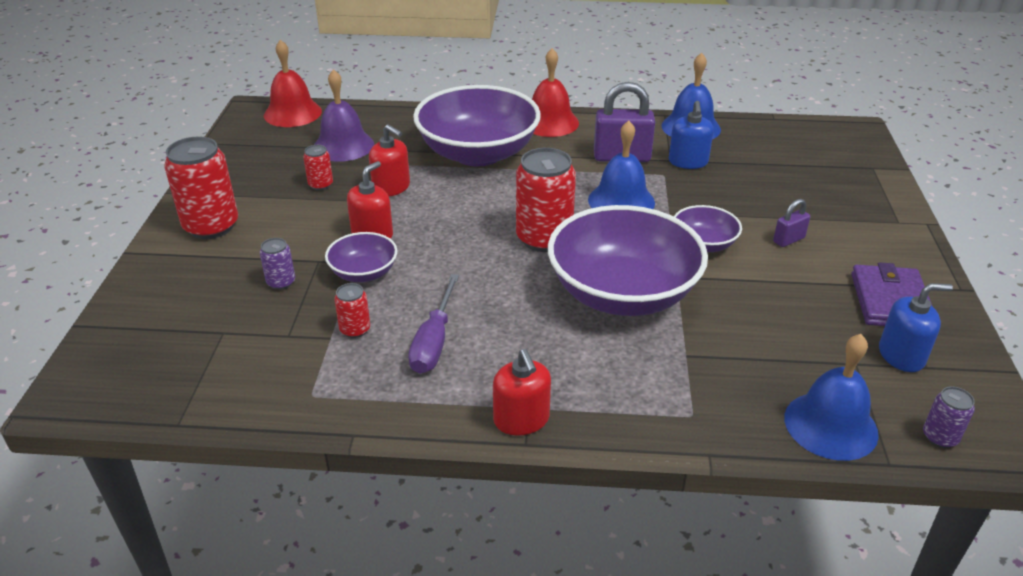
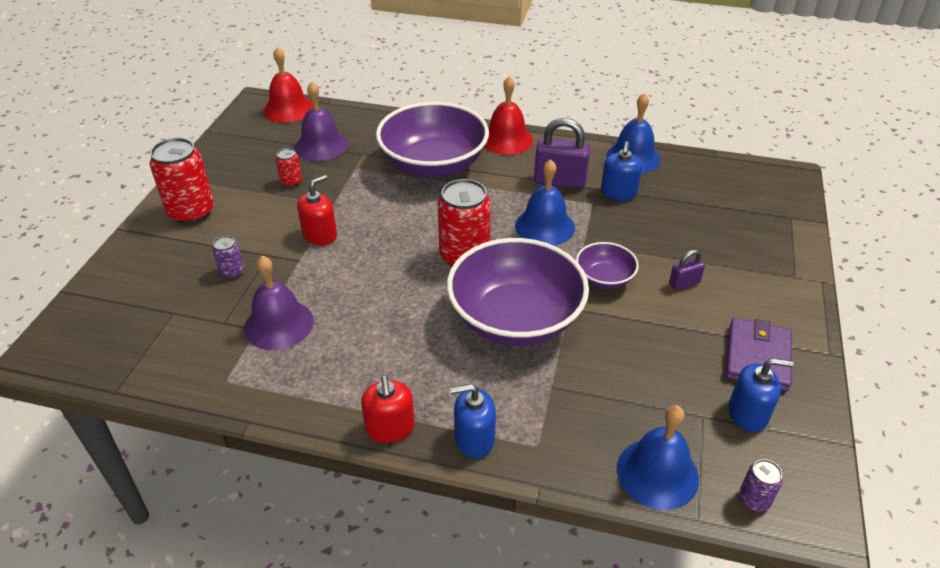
camera: 10 degrees right, 5 degrees up
(355, 330) = (279, 324): red can -> purple bell
(363, 273) = (302, 271): purple bowl -> none
(391, 187) = (349, 191): red soap dispenser -> none
(434, 341) = (340, 344): purple screwdriver -> none
(620, 418) = (474, 438): none -> blue soap dispenser

